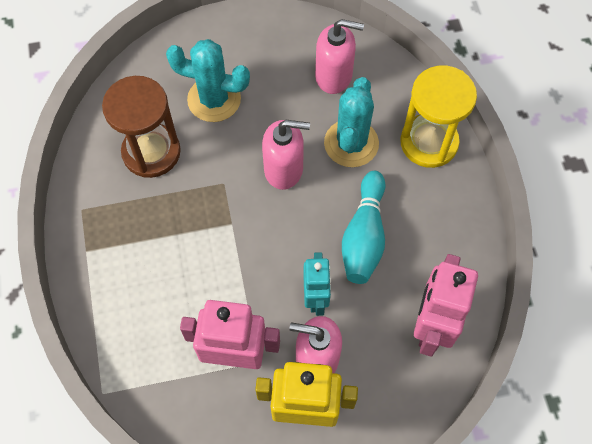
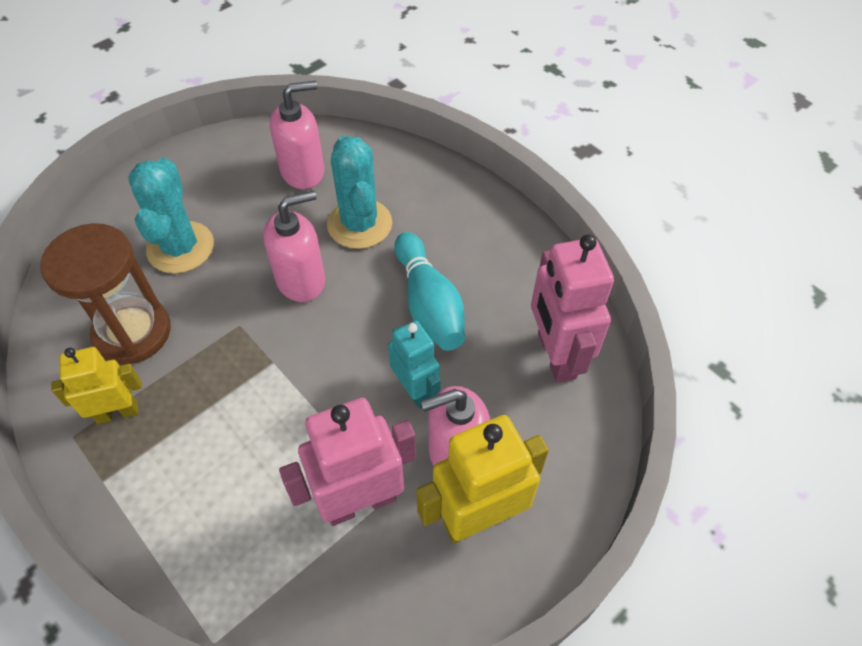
camera: 30 degrees left, 10 degrees down
(115, 207) = (117, 412): none -> yellow robot
(214, 99) = (180, 247): turquoise cactus -> turquoise cactus turned 75 degrees counterclockwise
(429, 142) = (438, 189): yellow hourglass -> none

